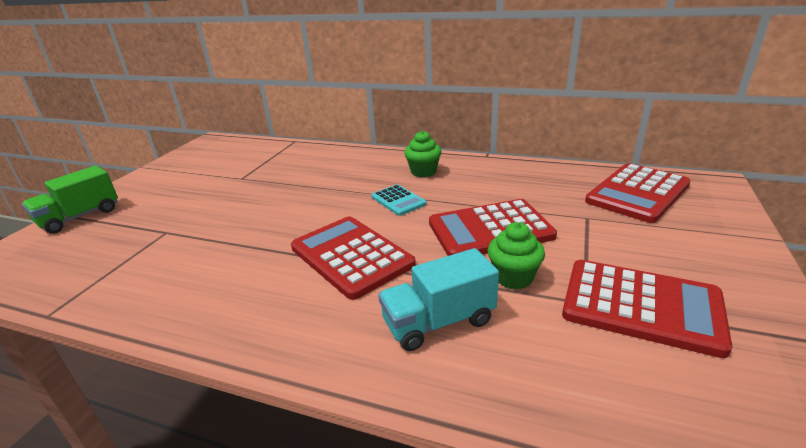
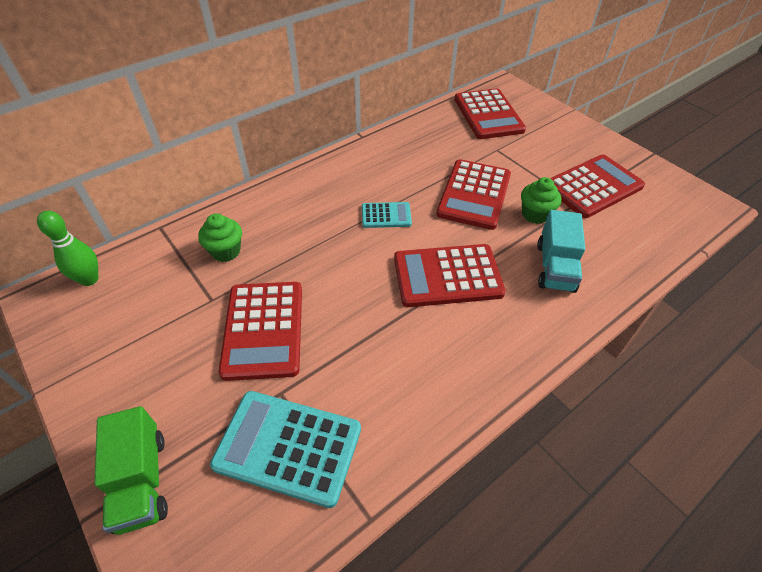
camera: 60 degrees left, 20 degrees up
(115, 253) = (288, 447): none -> turquoise calculator
(224, 204) = (263, 330): none -> red calculator
(233, 144) = (89, 279): none -> green bowling pin
(423, 172) = (350, 179): green cupcake -> green cupcake (226, 251)

